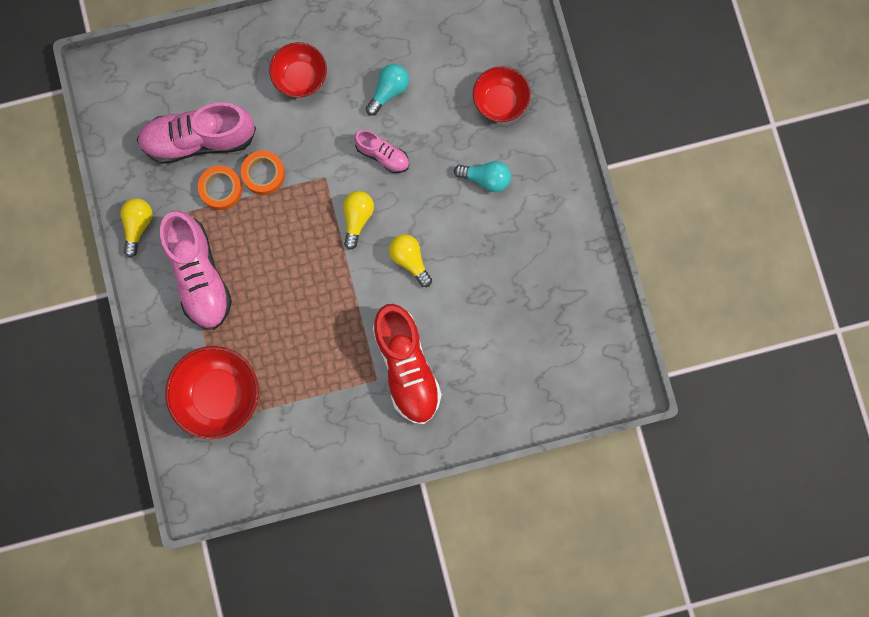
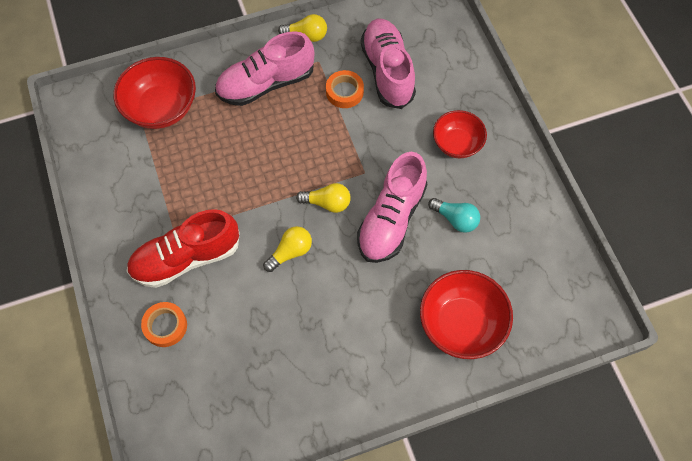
camera: 85 degrees right, 15 degrees down
(263, 174) = (362, 123): orange tape -> orange tape (165, 326)
(382, 155) = (391, 219): pink shoe -> pink shoe, size x1.92
(486, 178) = (378, 316): turquoise light bulb -> none
(500, 101) = (461, 323): red bowl -> red bowl, size x1.53

